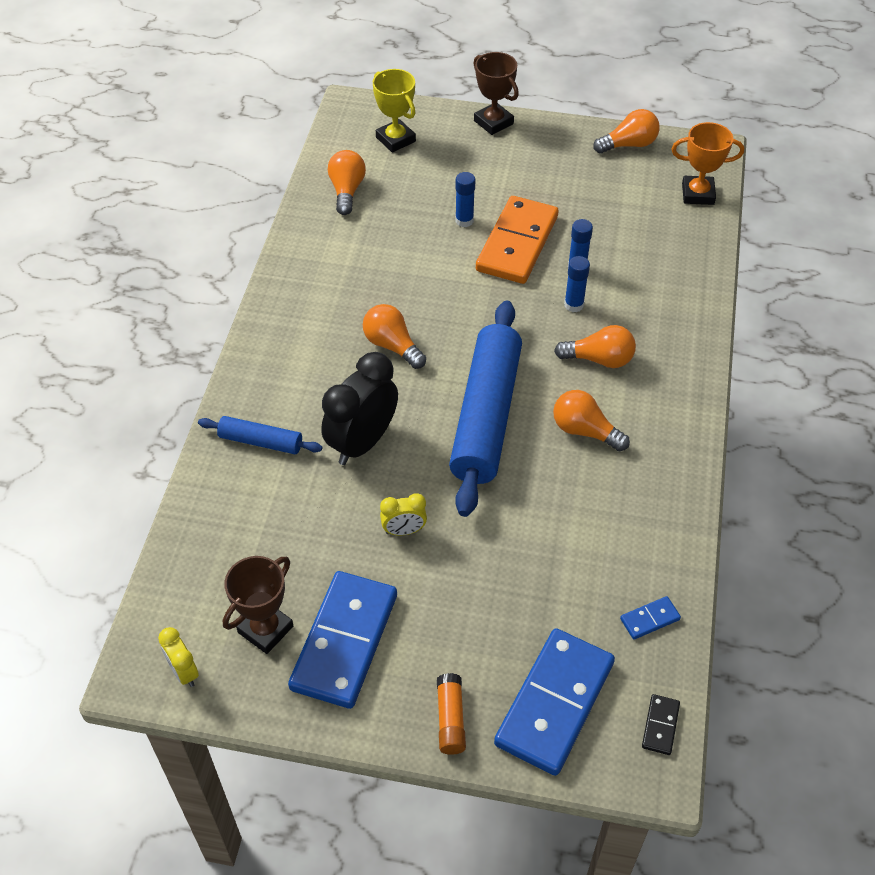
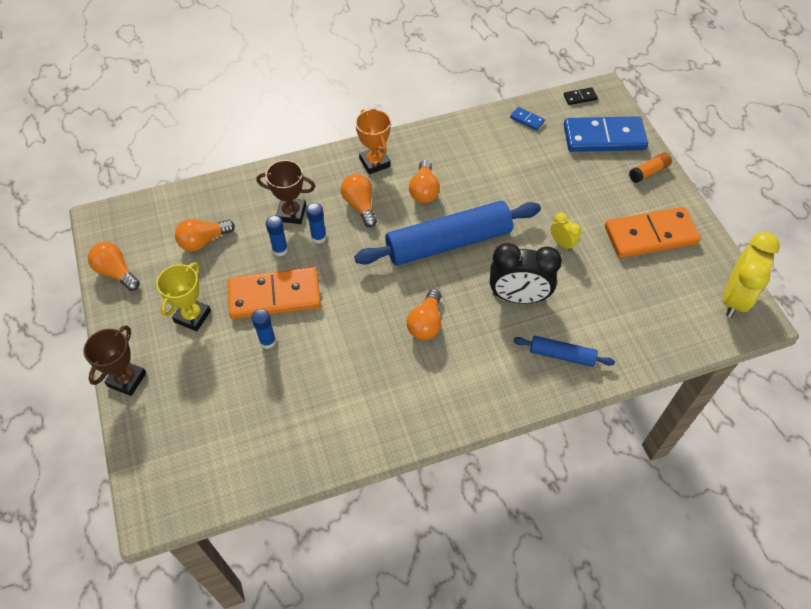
camera: 120 degrees left, 5 degrees up
(184, 672) = (734, 298): yellow clock -> yellow clock, size x2.01
(261, 441) = (562, 355): blue rolling pin -> blue rolling pin turned 60 degrees counterclockwise
(265, 629) = (677, 275): brown trophy -> brown trophy (291, 213)
(345, 642) = (650, 235): blue domino -> orange domino
(347, 191) = (277, 447): orange light bulb -> orange light bulb (203, 241)
(395, 139) = (187, 445): yellow trophy -> yellow trophy (192, 316)
(698, 194) = (159, 211): orange trophy -> orange trophy (375, 162)

